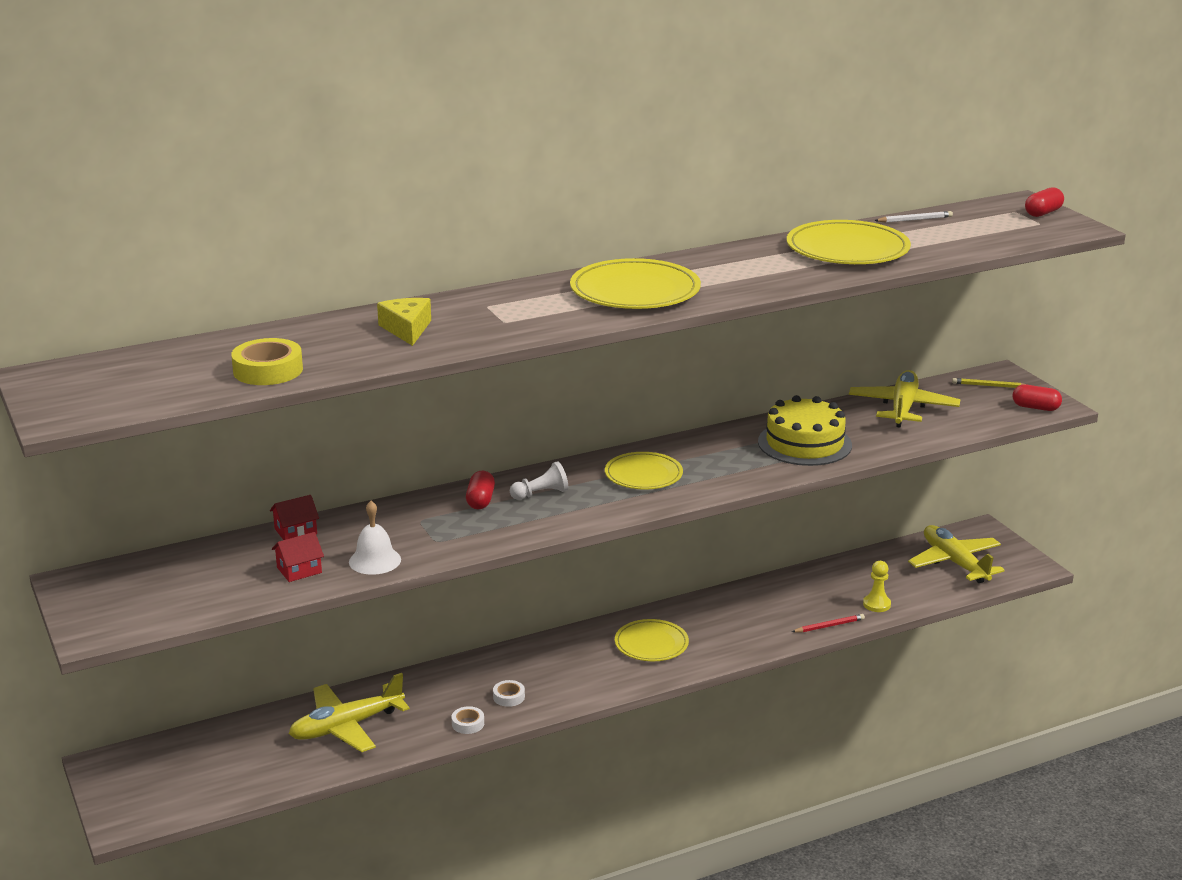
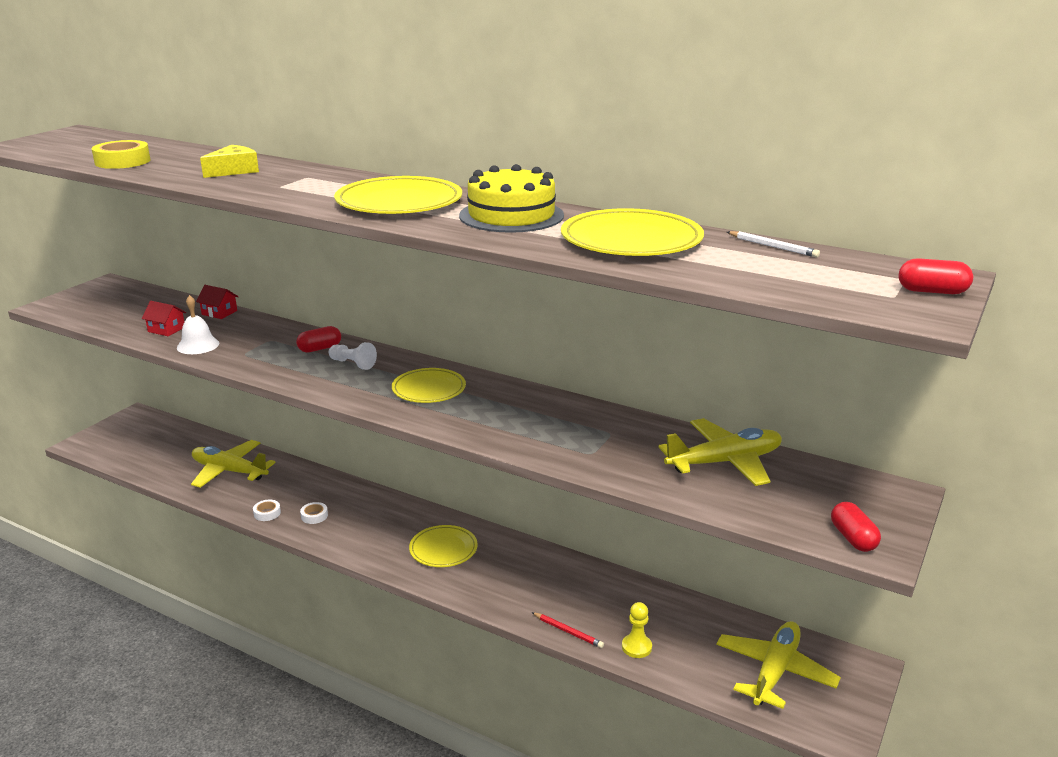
camera: 55 degrees right, 0 degrees up
(804, 443) = (577, 436): yellow cake -> yellow cake (511, 215)
(989, 386) = (858, 495): yellow pencil -> none

